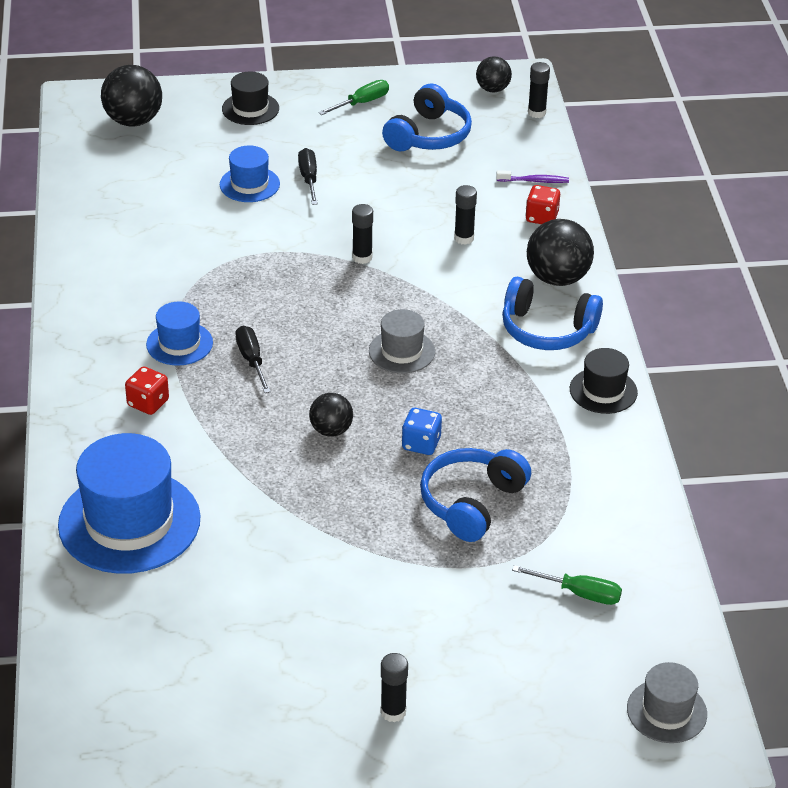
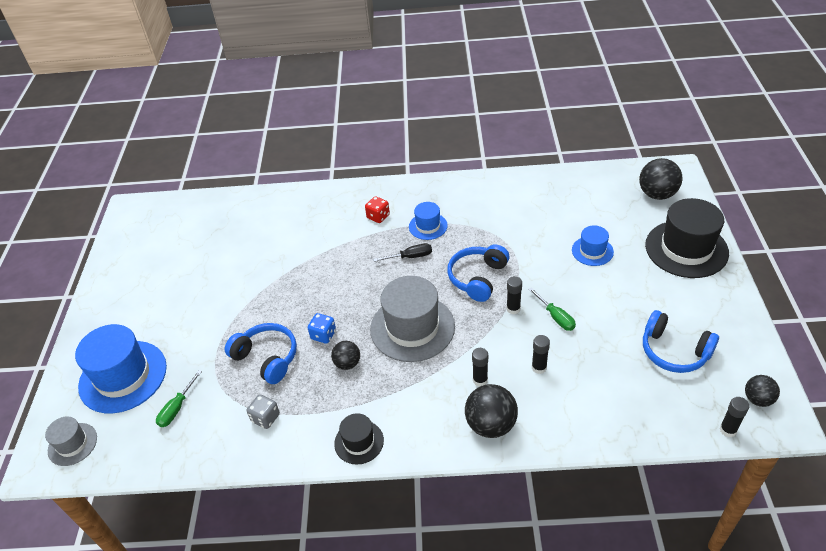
camera: 100 degrees right, 5 degrees up
(129, 522) = (289, 215): blue hat -> blue hat (123, 376)
(250, 109) = (686, 249): black hat -> black hat, size x1.93
(309, 178) = (603, 281): black screwdriver -> none
(331, 430) = (343, 293): black ball -> black ball (347, 363)
(362, 103) = (711, 311): green screwdriver -> green screwdriver (555, 317)
(393, 712) = (127, 317): black glue stick -> black glue stick (480, 380)
(401, 351) = (412, 328): grey hat -> grey hat, size x1.93
(534, 181) = (621, 420): purple toothbrush -> none
(541, 217) = (570, 421): red dice -> none
(547, 330) = (429, 412): blue headphones -> blue headphones (477, 278)
(581, 488) = (265, 418): none -> grey dice

